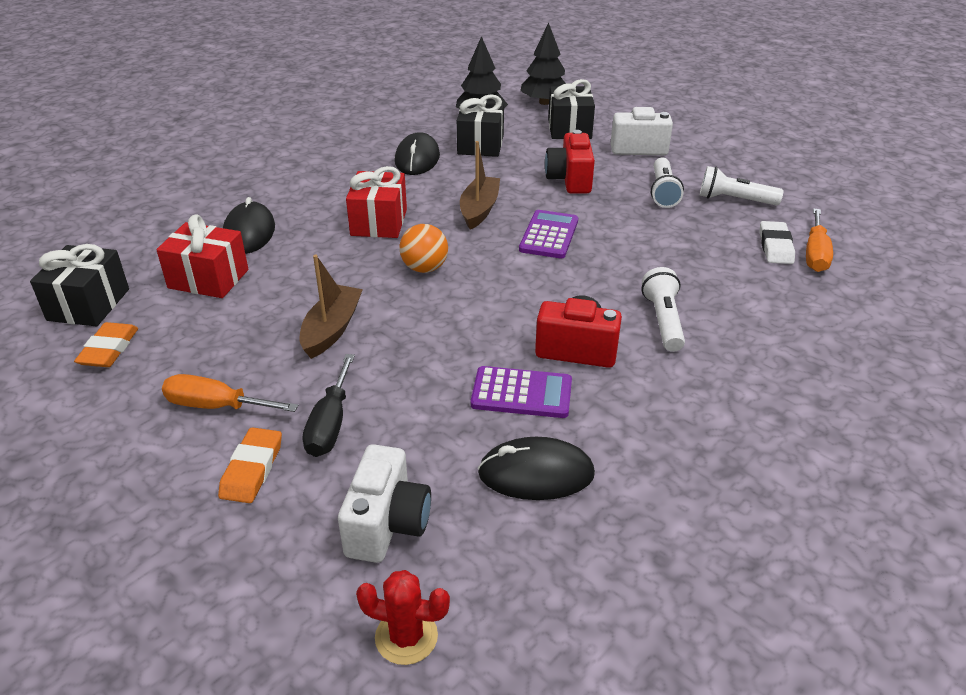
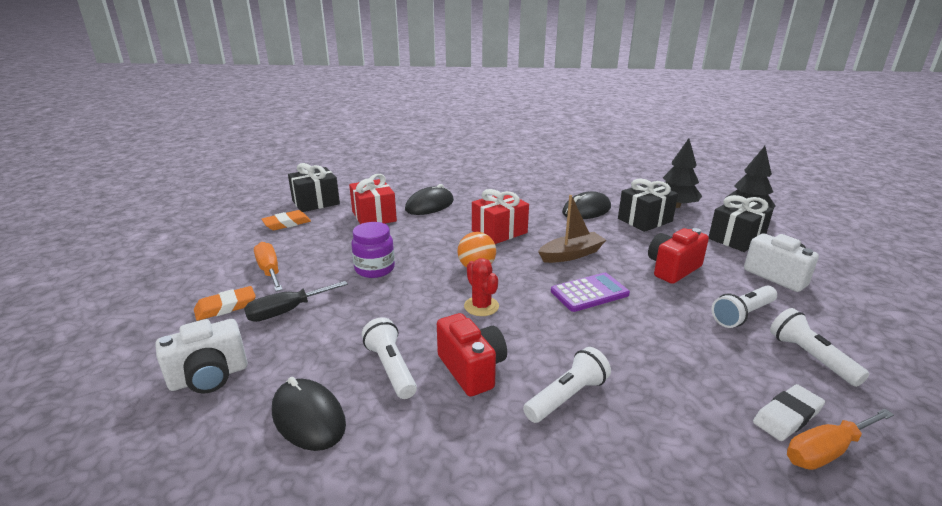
camera: 50 degrees right, 10 degrees down
(331, 329) = (374, 269): brown boat -> purple jar
(406, 637) = (107, 436): red cactus -> red cactus (481, 306)
(521, 393) = (391, 368): purple calculator -> white flashlight

